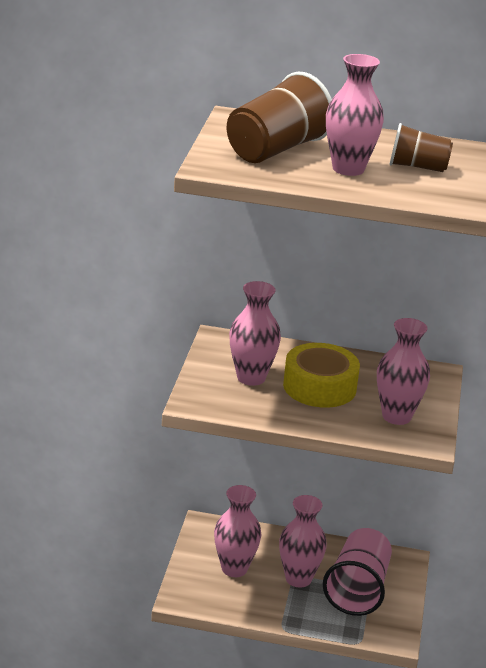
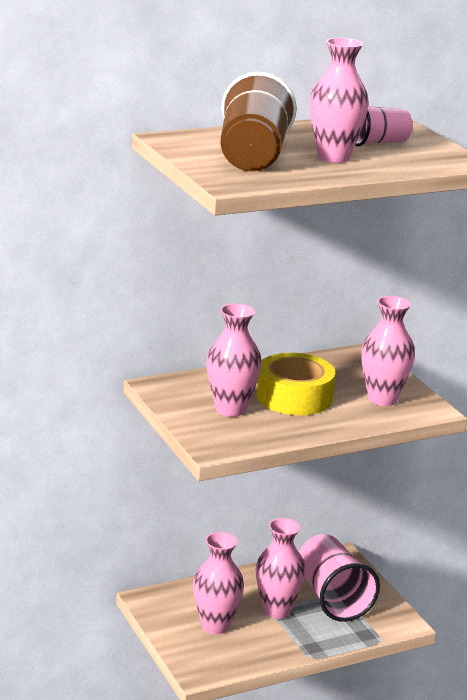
camera: 35 degrees left, 5 degrees down
(417, 167) = (377, 143): brown cup -> pink cup

